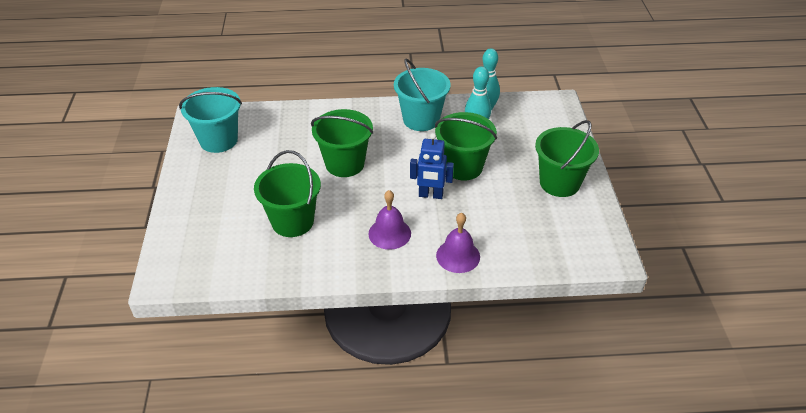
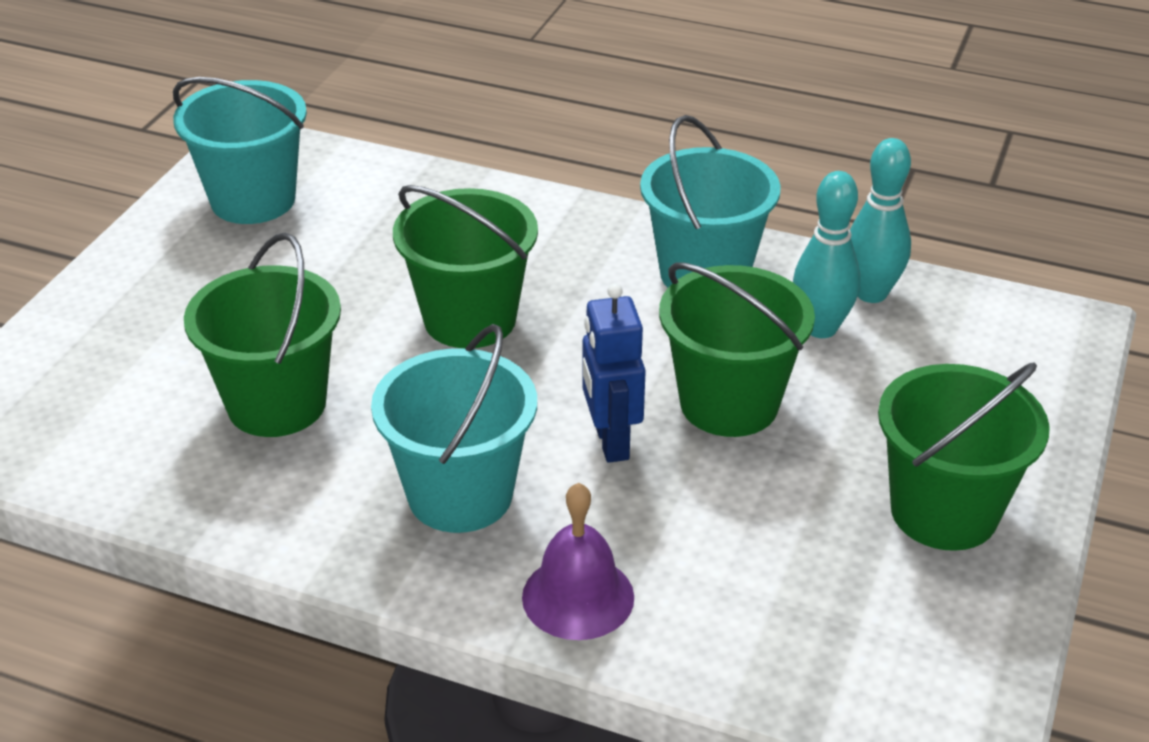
camera: 25 degrees right, 5 degrees down
(389, 233) = (460, 495): purple bell -> turquoise bucket
(430, 195) = (610, 442): blue robot -> blue robot turned 45 degrees clockwise

